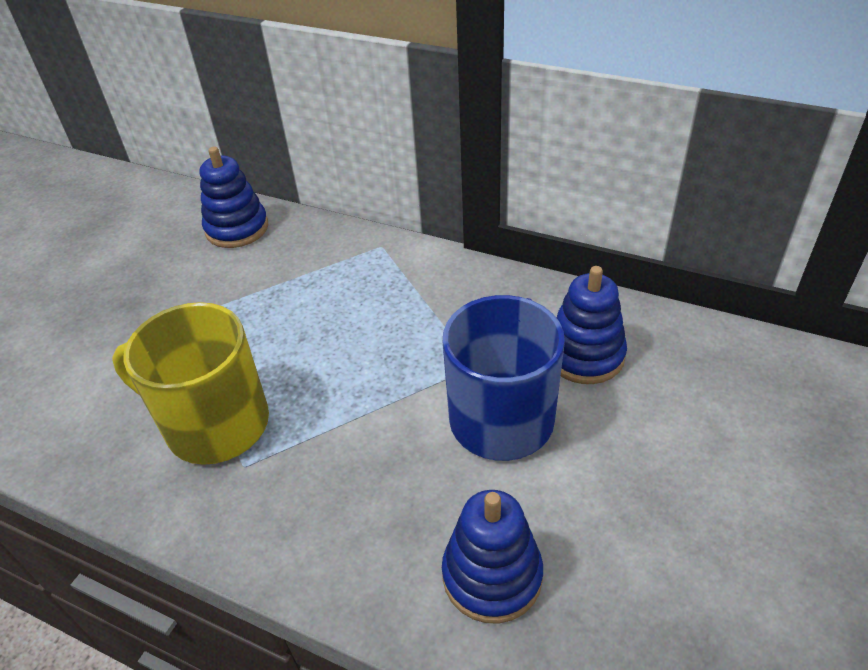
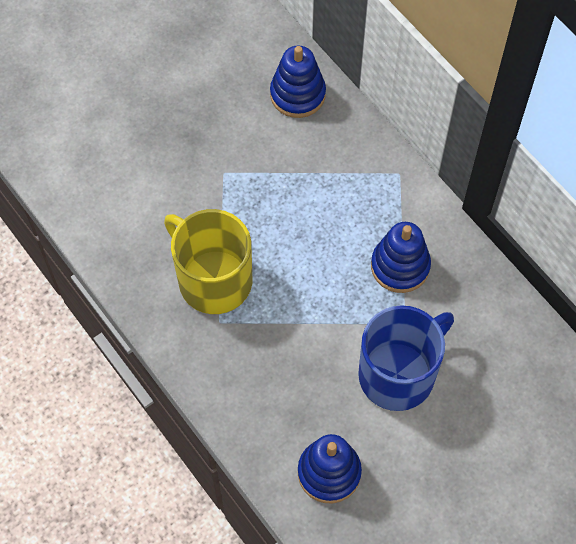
camera: 25 degrees right, 20 degrees up
(584, 355) = (484, 355): blue stacking toy -> blue stacking toy (400, 266)

